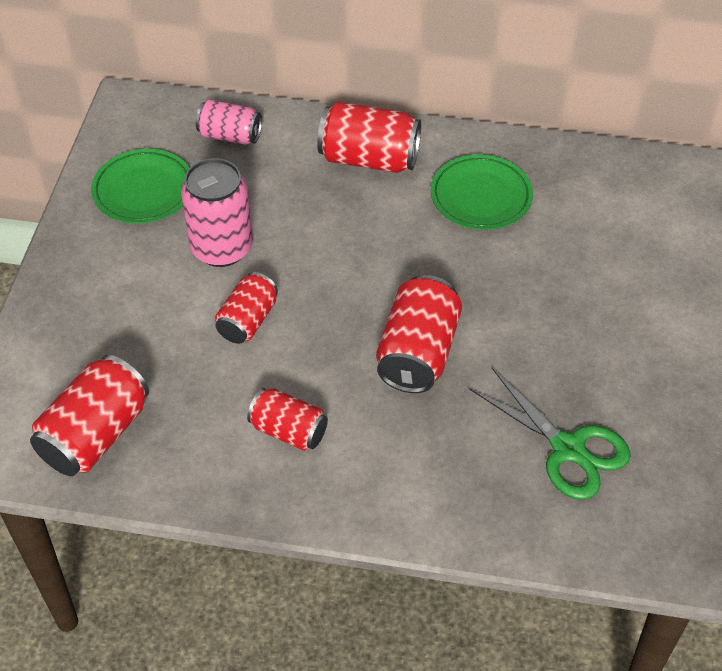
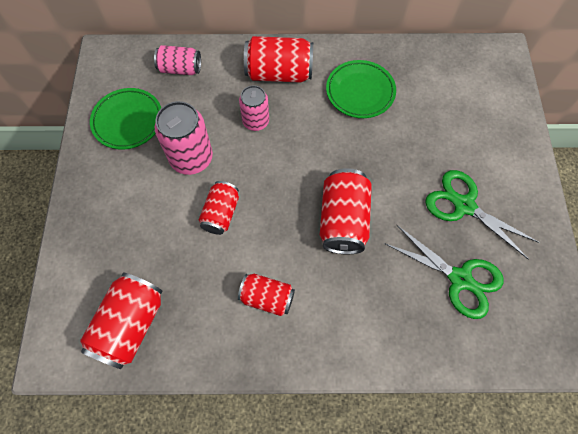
camera: 10 degrees left, 15 degrees up
(322, 215) = (256, 121): none -> pink can
(597, 359) = (464, 205): none -> green scissors

